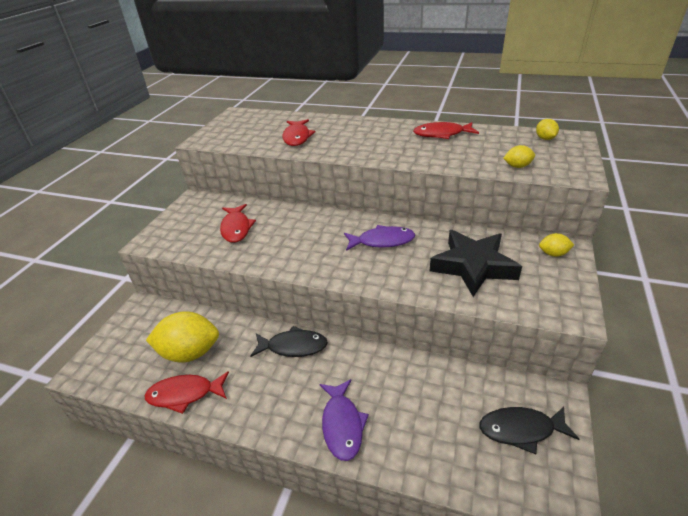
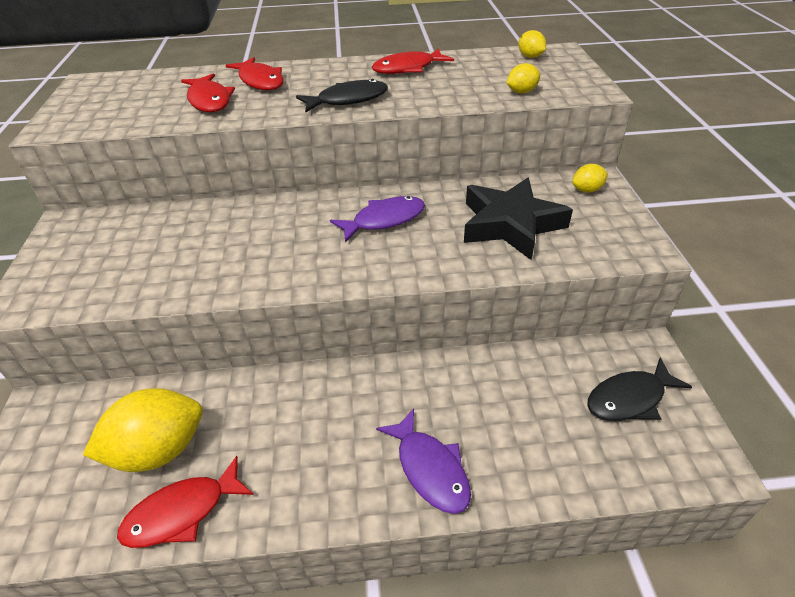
camera: 25 degrees left, 5 degrees up
(236, 228) = (162, 249): red fish -> red fish (260, 81)
(293, 346) = (312, 392): black fish -> black fish (348, 100)

